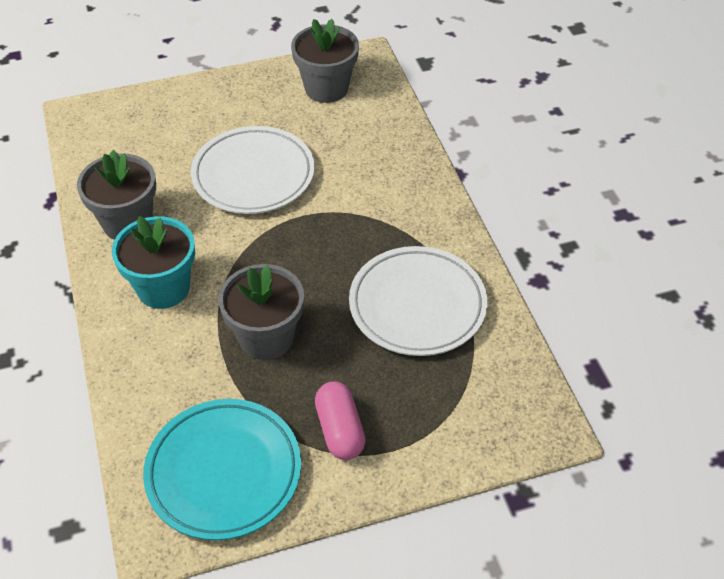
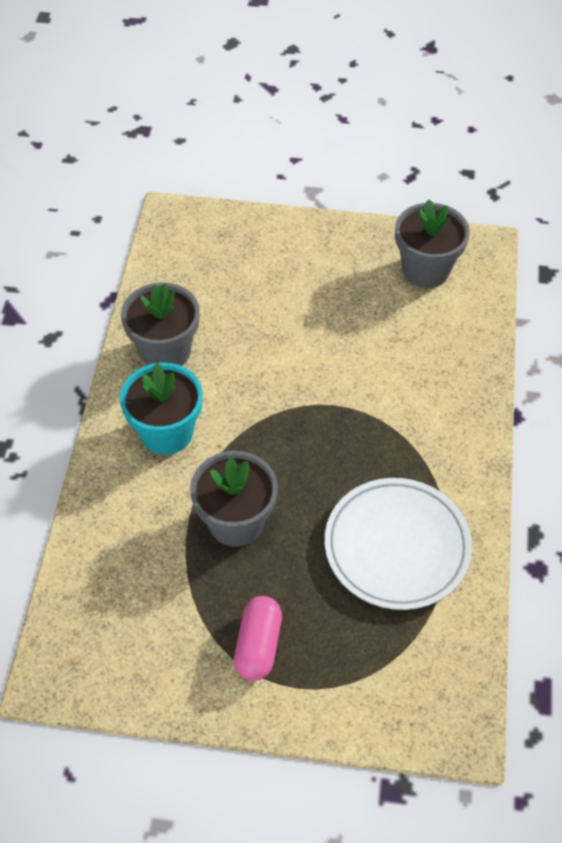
camera: 25 degrees right, 5 degrees up
(224, 472) = (135, 640): turquoise plate -> none
(253, 175) = (306, 342): white plate -> none

